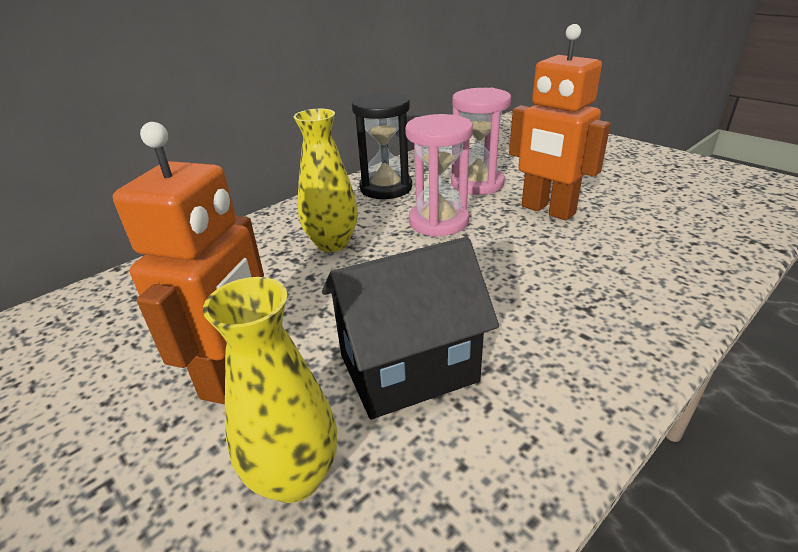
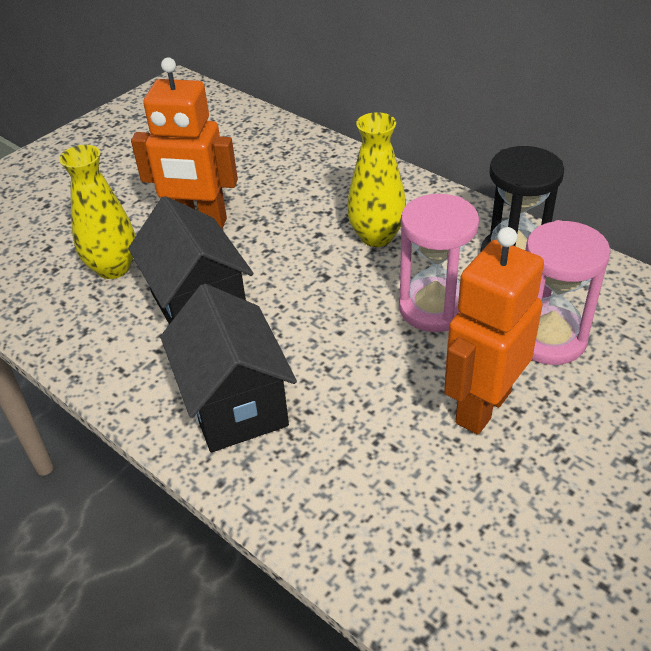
camera: 85 degrees right, 10 degrees up
(569, 334) = (235, 403): none -> black house

